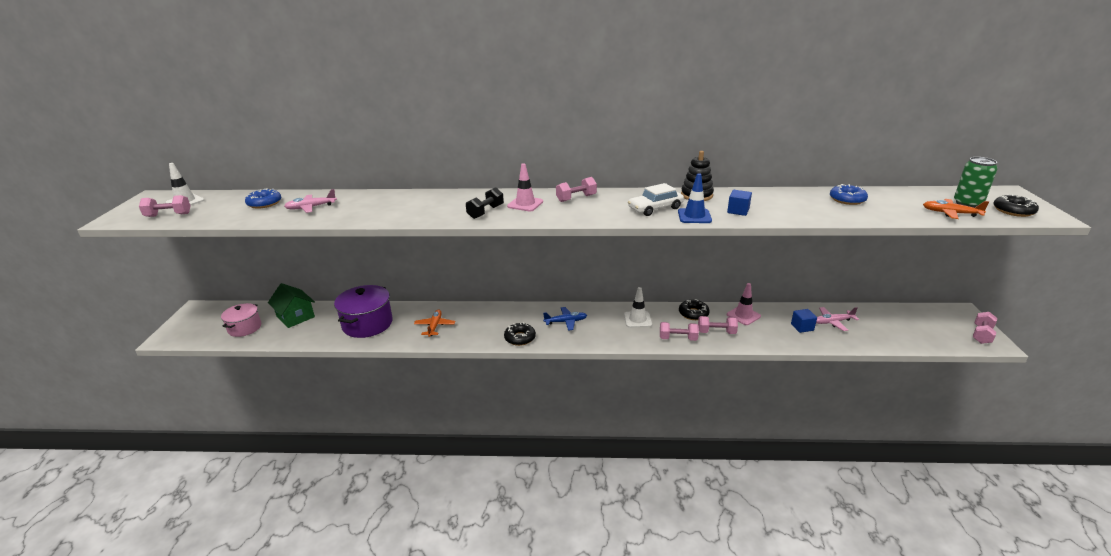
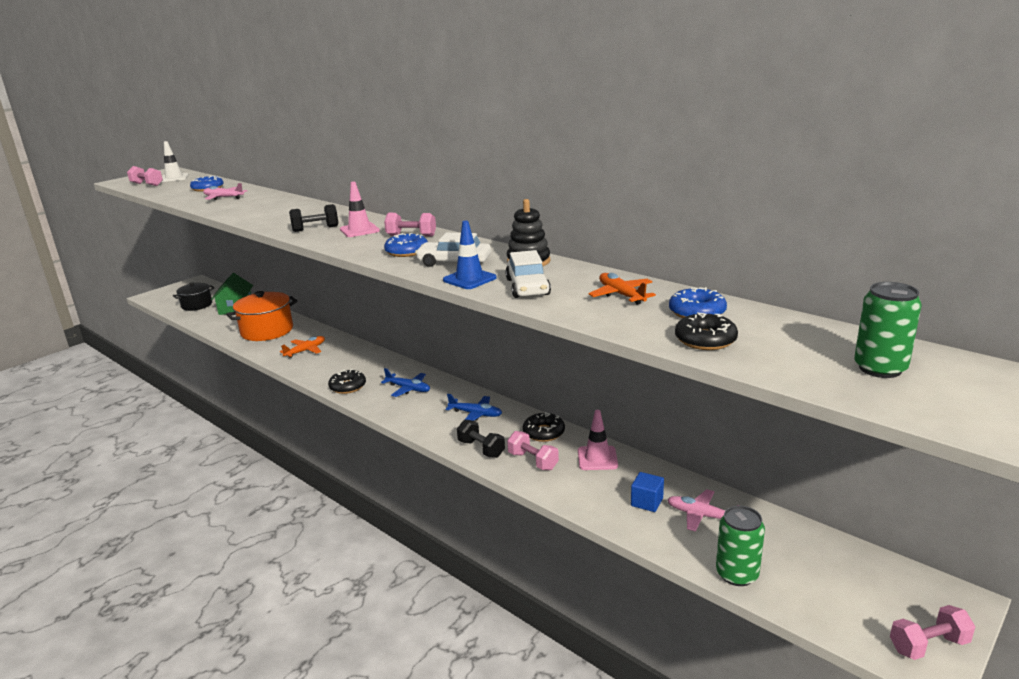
camera: 40 degrees right, 5 degrees down
(244, 328) = (197, 305): pink pot -> black pot
(367, 324) = (267, 331): purple pot -> orange pot
(604, 210) = (407, 251): none -> blue donut
(637, 319) = (476, 414): white traffic cone -> blue plane
(678, 338) = (481, 449): pink dumbbell -> black dumbbell
(738, 211) = (527, 287): blue cube -> white car
(888, 342) = (737, 574): none -> green can
(950, 213) = (807, 370): orange plane -> orange plane (621, 295)
(1013, 211) = (937, 401): black donut -> black donut (705, 340)

